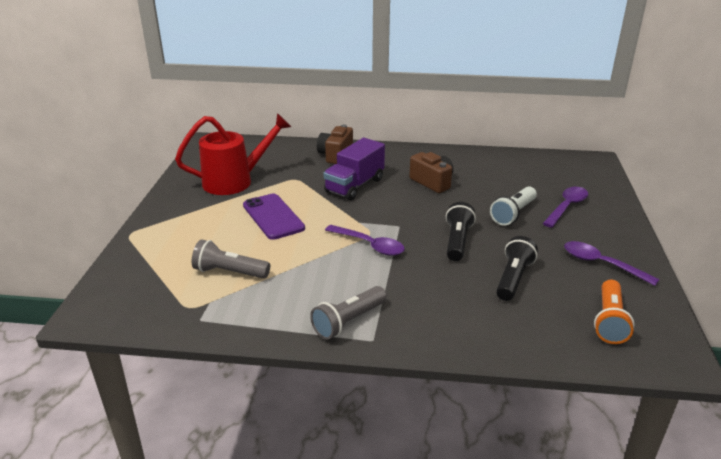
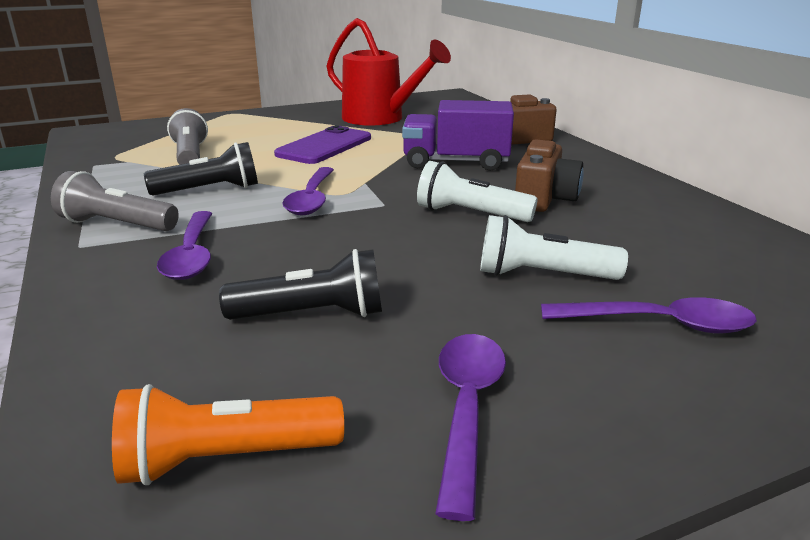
camera: 60 degrees right, 5 degrees down
(420, 300) = (192, 255): none -> purple spoon
(434, 207) = (470, 214): none -> white flashlight
(457, 241) = (386, 248): black flashlight -> black flashlight (210, 190)

